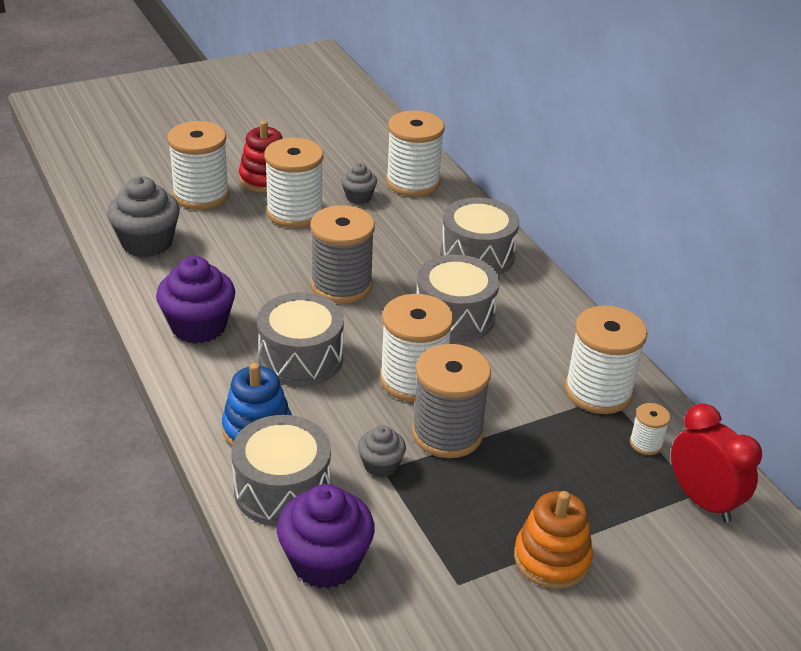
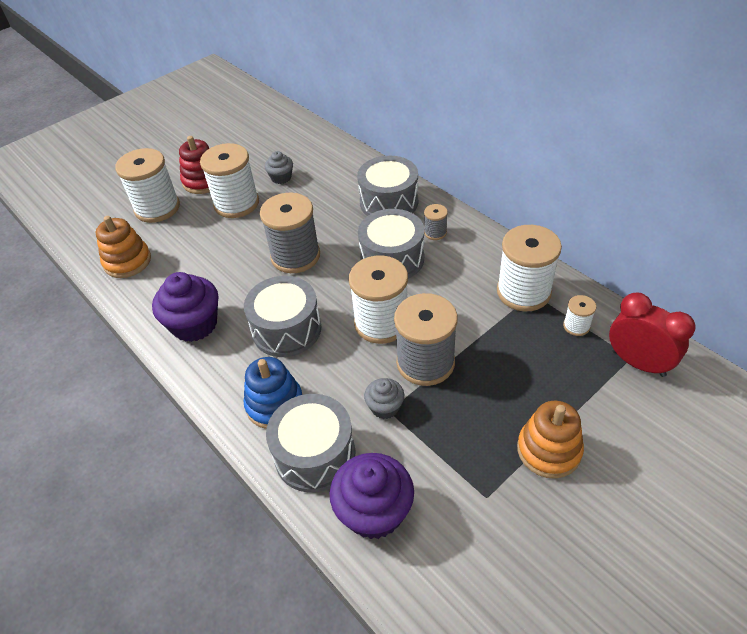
camera: 10 degrees left, 10 degrees up
(147, 243) = (127, 261): grey cupcake -> orange stacking toy
(413, 182) = (318, 155): white spool -> none
(519, 302) = (435, 232): none -> grey spool

